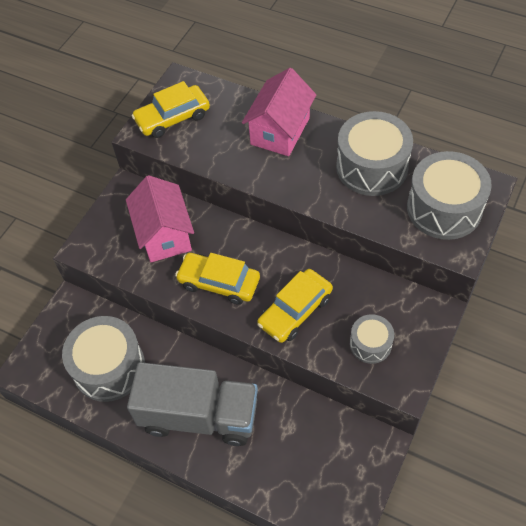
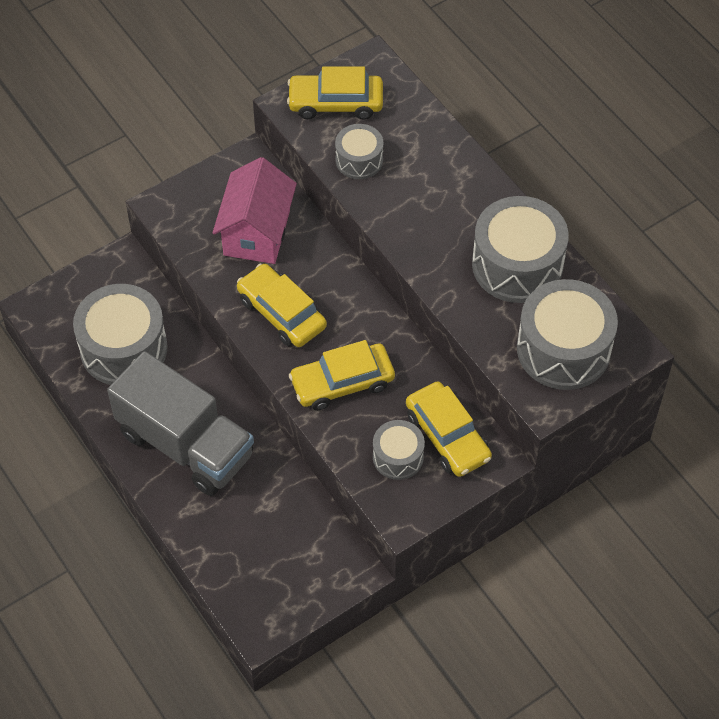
camera: 25 degrees right, 0 degrees up
(215, 148) = (359, 160): none -> grey drum
(280, 131) = (444, 175): pink house -> none
(394, 311) = (447, 436): none -> yellow car

